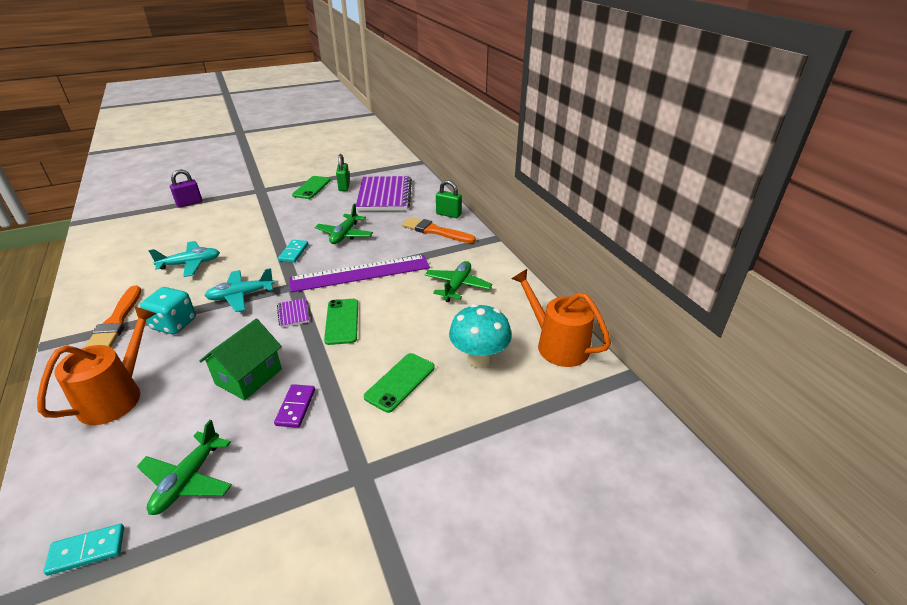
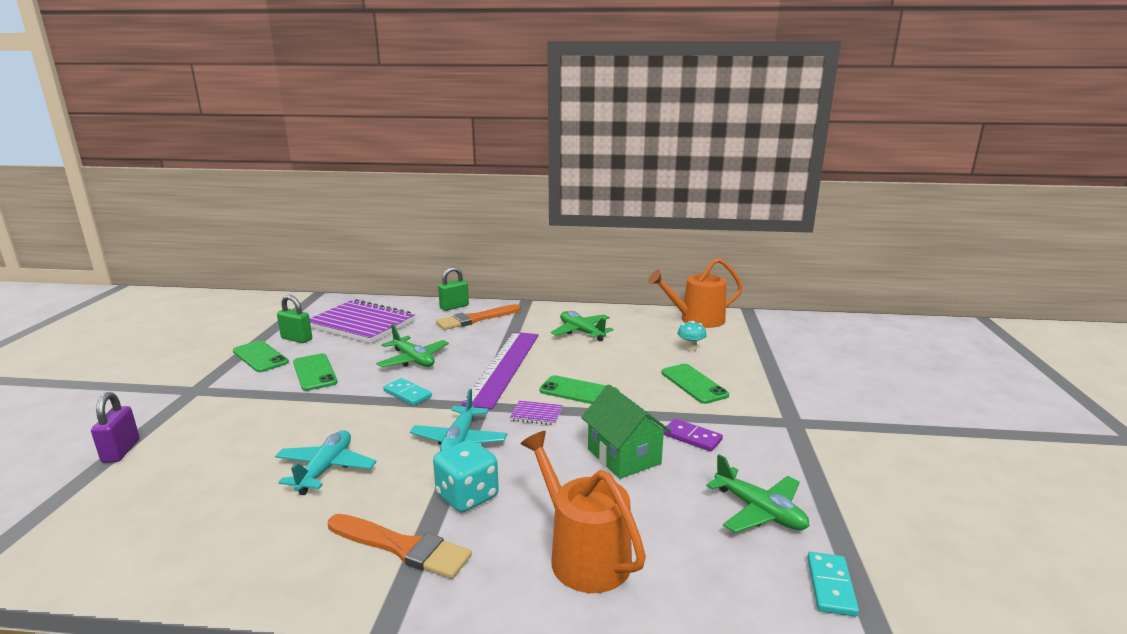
camera: 60 degrees left, 15 degrees down
(303, 211) = (314, 372): none -> green phone
(479, 359) = (690, 348): turquoise mushroom -> turquoise mushroom, size x0.52

